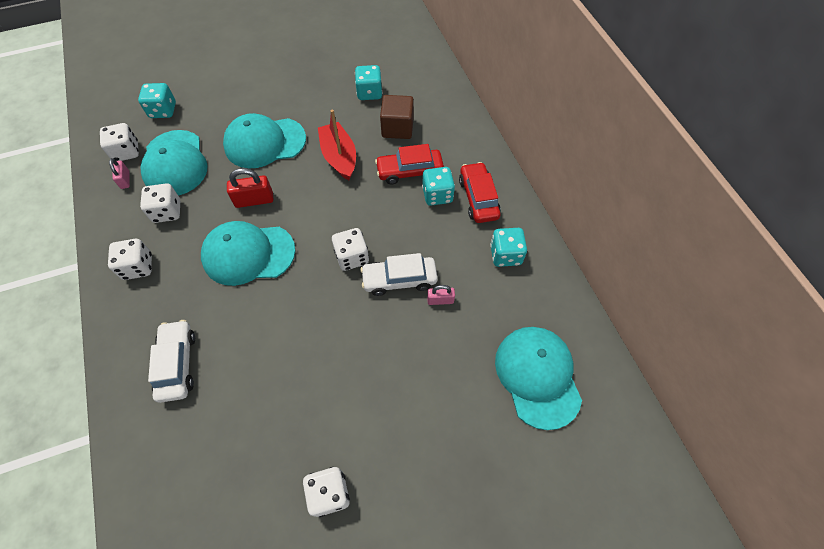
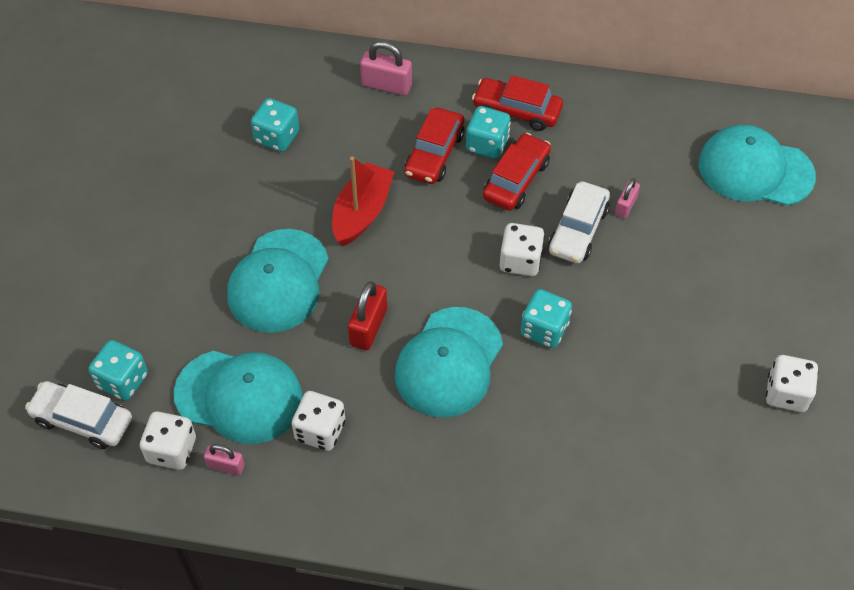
camera: 60 degrees left, 5 degrees down
(138, 267) = (390, 490): white dice -> none
(177, 364) = (561, 487): white car -> white car (82, 420)
(339, 157) = (362, 212): red boat -> red boat turned 105 degrees clockwise
(397, 128) = (358, 135): brown cube -> none
(419, 224) = (516, 180): none -> red car
(447, 123) = (386, 85): none -> pink padlock
(505, 255) = (605, 125): turquoise dice -> turquoise dice (544, 329)

